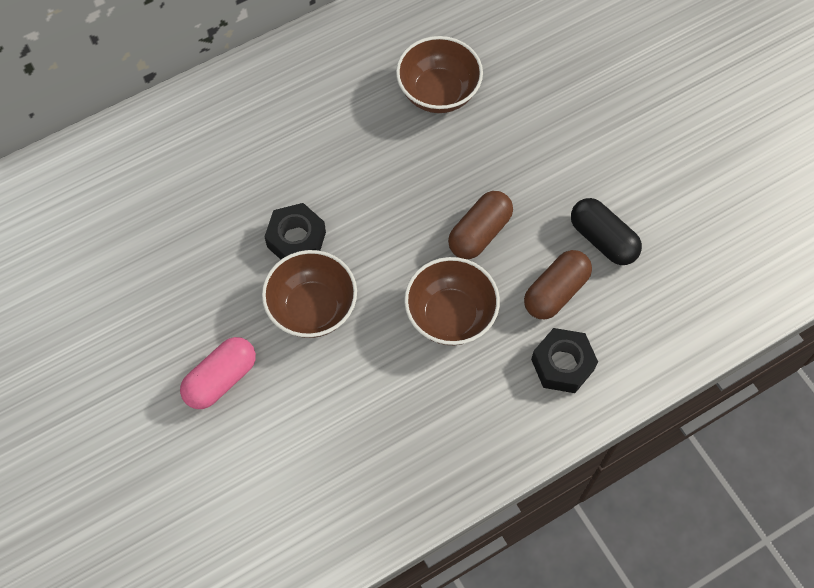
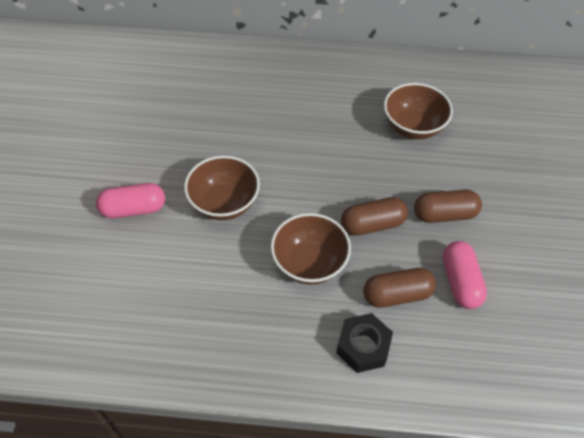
camera: 35 degrees right, 10 degrees down
(296, 239) = (249, 158): black nut -> none
(539, 176) = (444, 214): none -> brown capsule
(602, 239) = (460, 282): black capsule -> pink capsule

